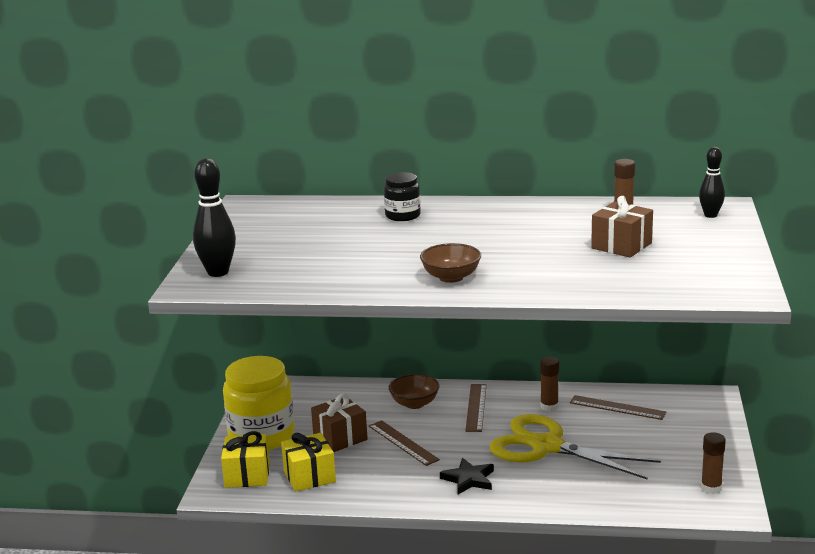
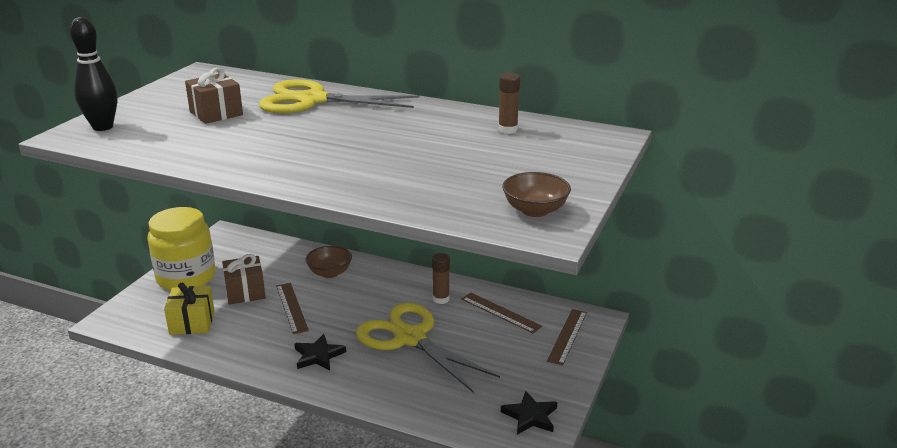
camera: 15 degrees right, 5 degrees up
(247, 475) = (145, 311): yellow gift -> none
(403, 215) = (312, 100): black jar -> yellow scissors
(451, 277) = (285, 165): brown bowl -> brown bowl (535, 210)
(476, 407) = (378, 287): brown ruler -> brown ruler (567, 336)
(621, 246) = (474, 160): brown gift -> brown gift (216, 113)
(710, 215) = (592, 143): black bowling pin -> none
(711, 488) = (530, 416): brown glue stick -> black star

